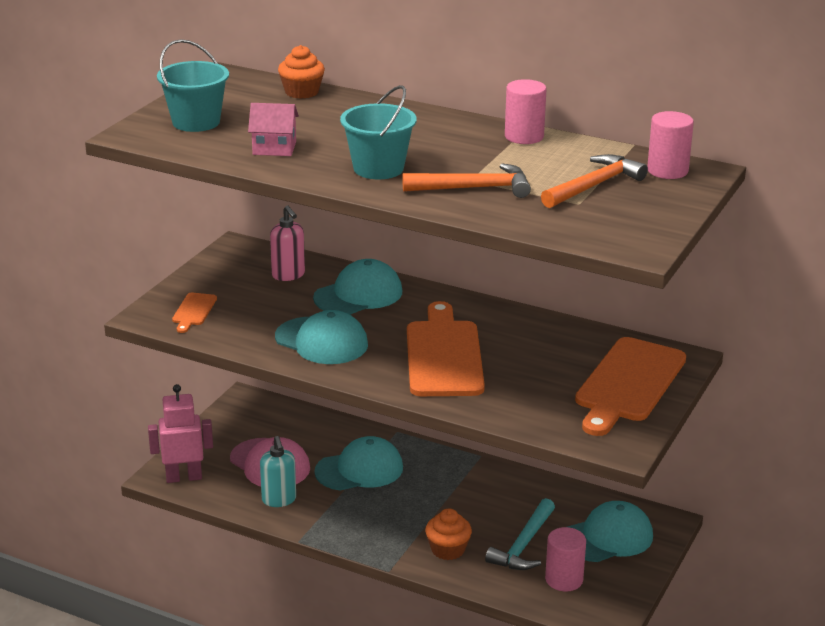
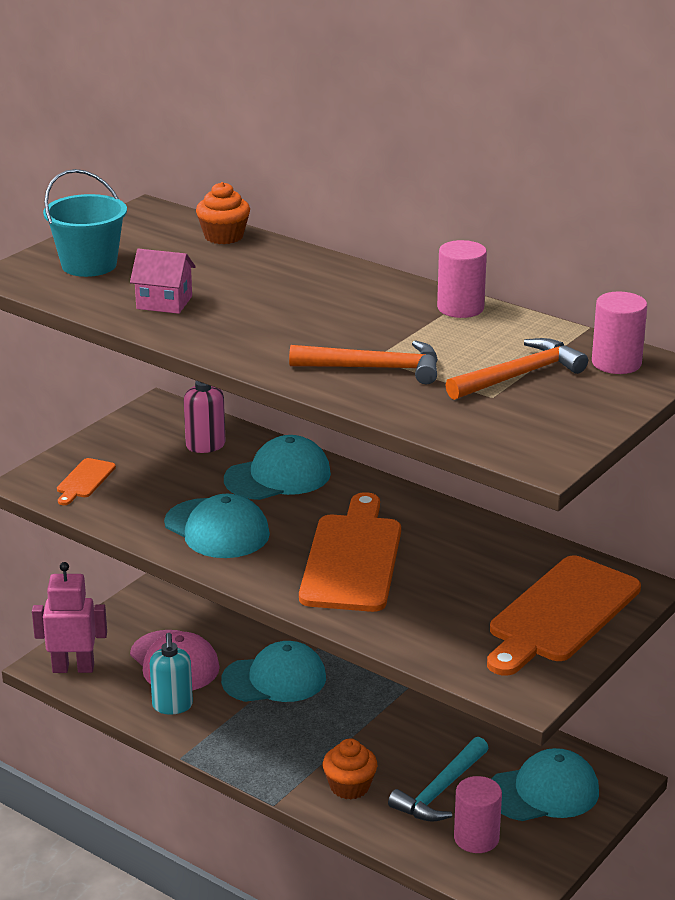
camera: 10 degrees right, 0 degrees up
(378, 168) = (273, 336): turquoise bucket -> none

